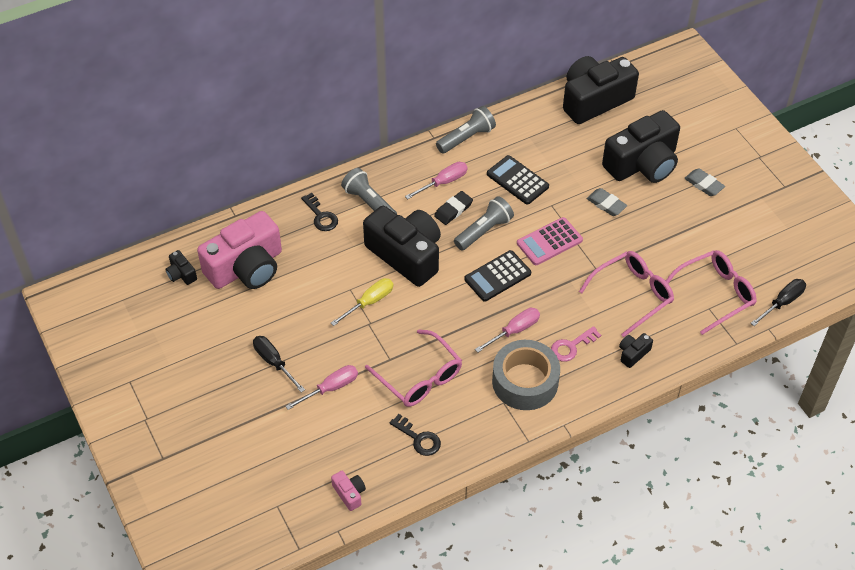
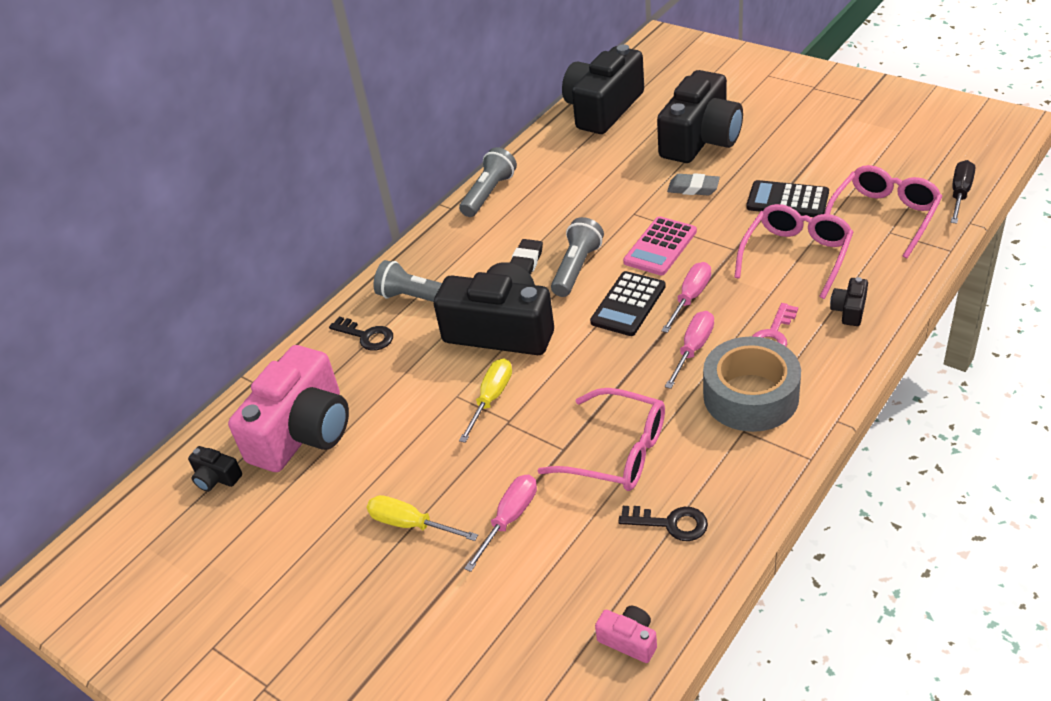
camera: 20 degrees left, 10 degrees down
(274, 362) = (410, 524): black screwdriver -> yellow screwdriver
(443, 182) = (493, 243): pink screwdriver -> pink screwdriver (690, 298)
(517, 180) = (577, 207): black calculator -> black calculator (787, 200)
(704, 184) = (780, 130): grey eraser -> none

